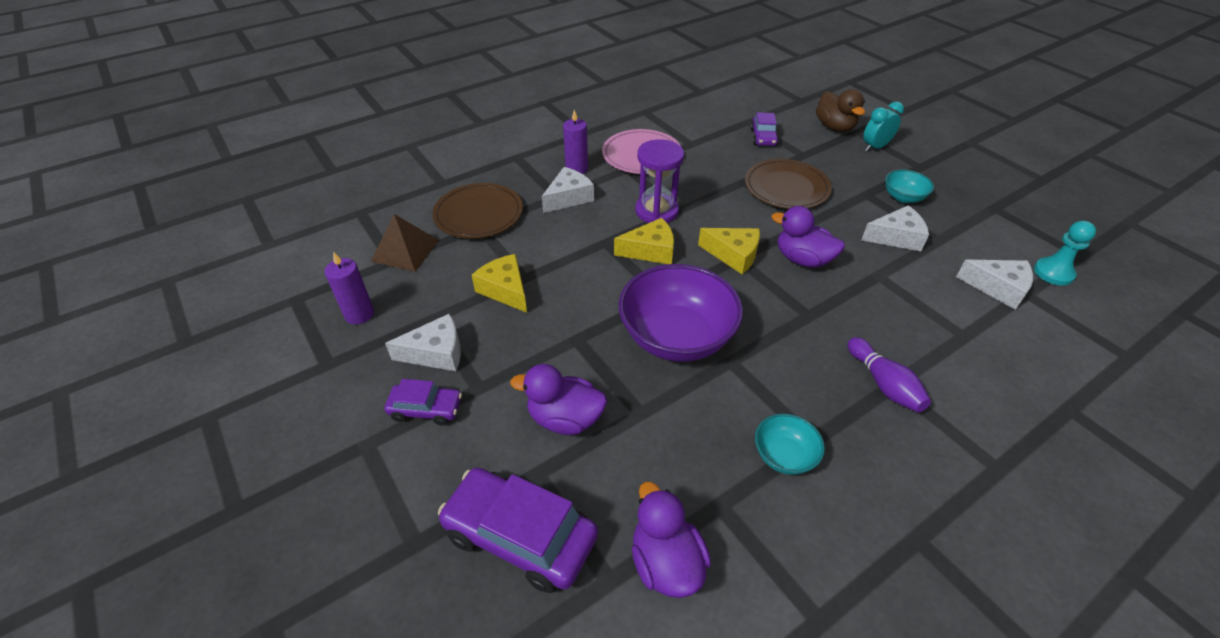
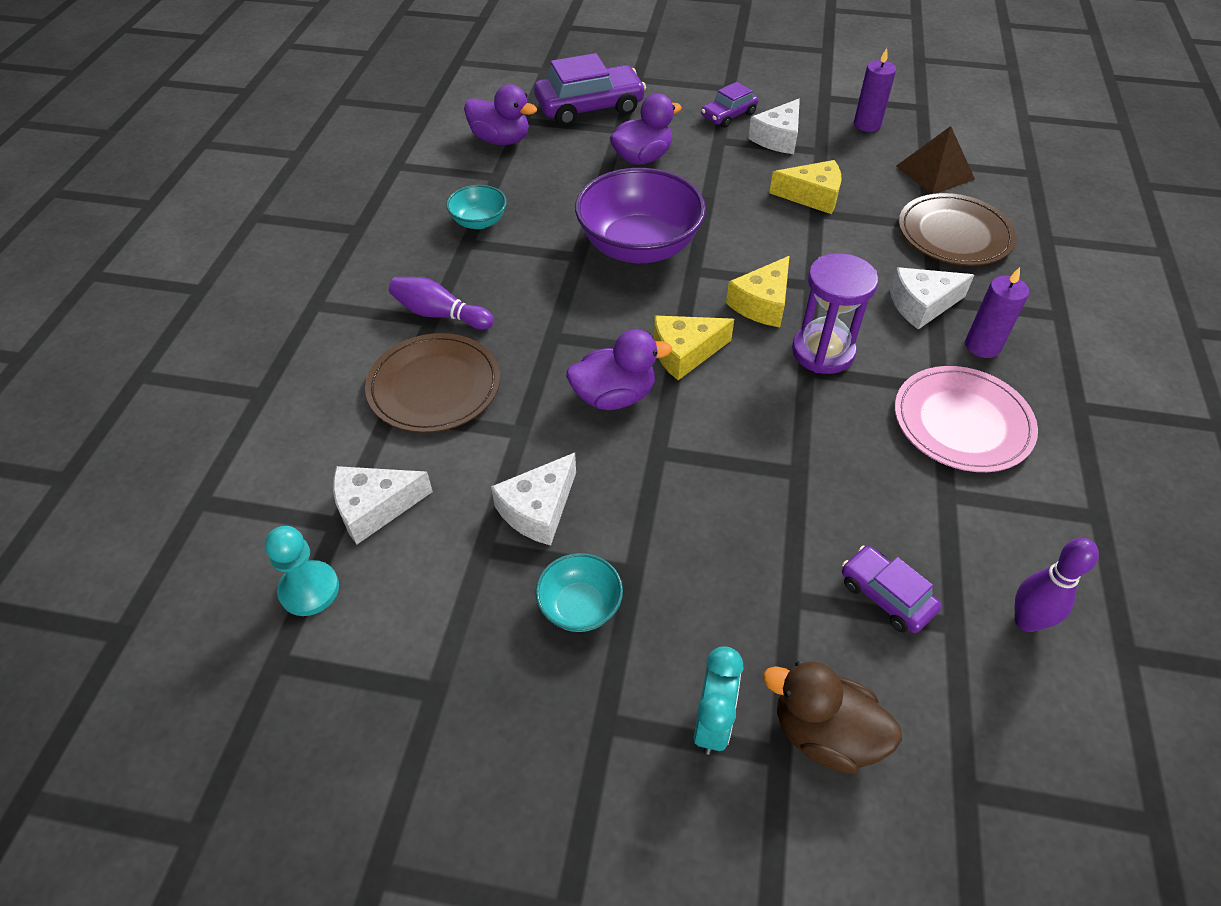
camera: 135 degrees right, 5 degrees up
(568, 198) = (922, 305): white cheese -> white cheese turned 75 degrees clockwise
(721, 110) = (1026, 621): none -> purple bowling pin
(786, 187) = (740, 501): brown plate -> brown plate (434, 386)

